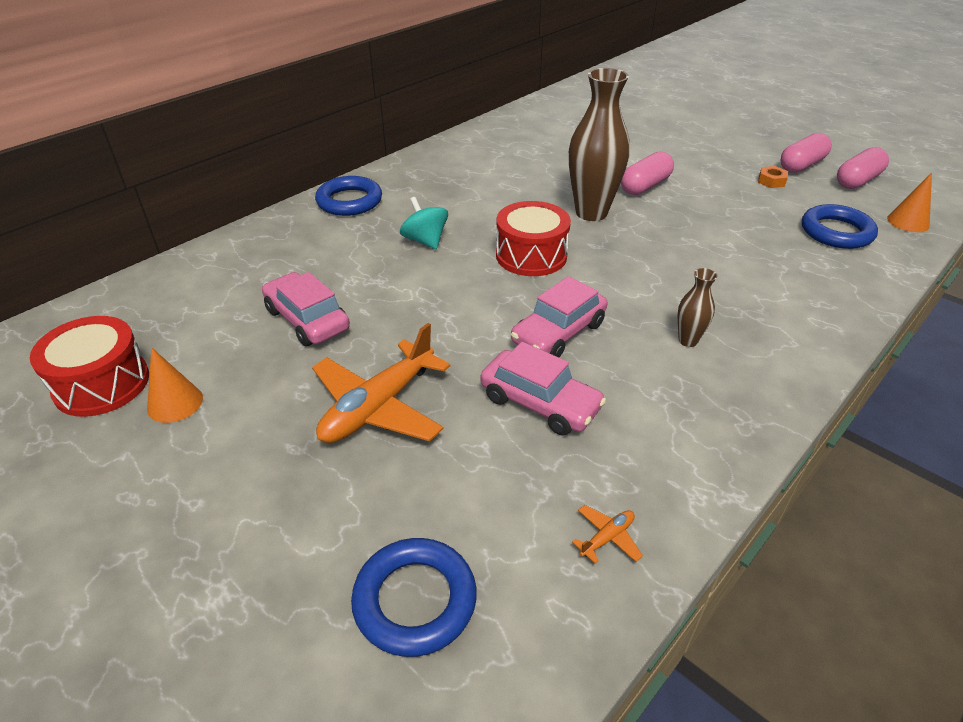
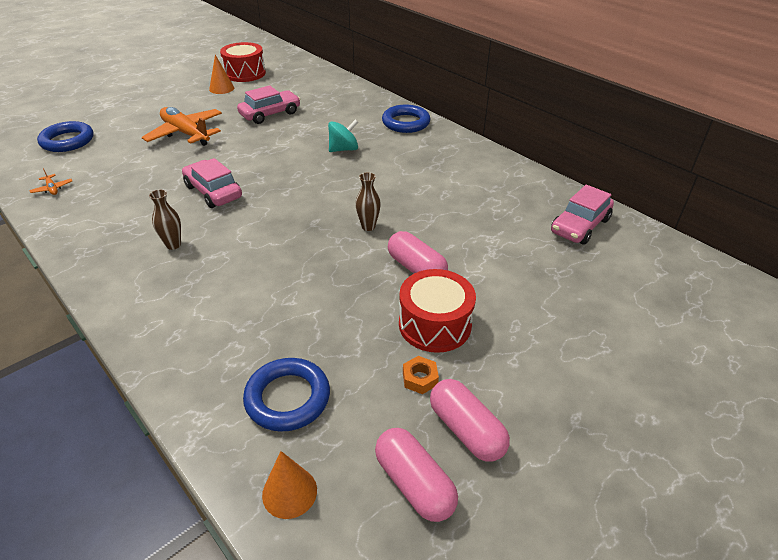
camera: 95 degrees right, 0 degrees up
(531, 255) = (309, 190): red drum -> red drum (434, 324)
(540, 403) = (155, 179): pink car -> pink car (580, 226)
(591, 213) = (368, 227): brown vase -> brown vase, size x0.47

